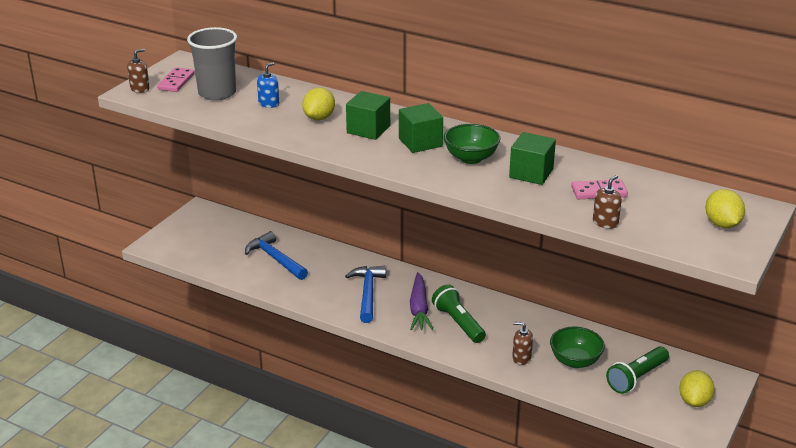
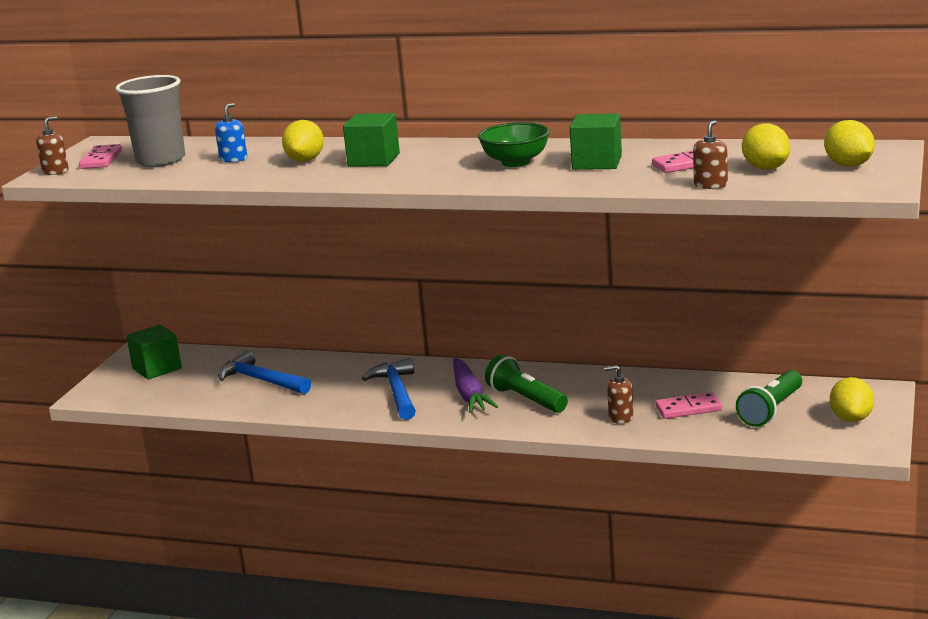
camera: 10 degrees left, 10 degrees down
(420, 142) = (445, 160): green cube -> green cube (157, 368)
(575, 361) = (688, 408): green bowl -> pink domino
(656, 212) = (766, 168): none -> yellow lemon

